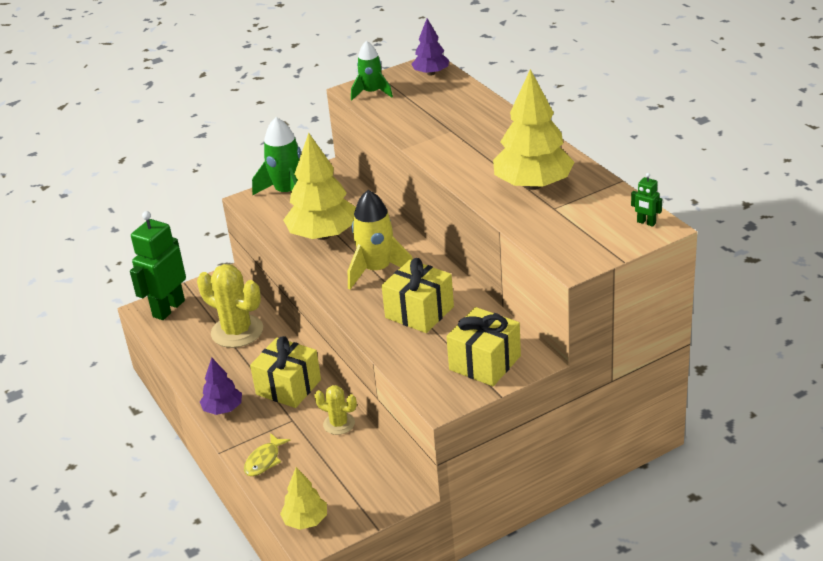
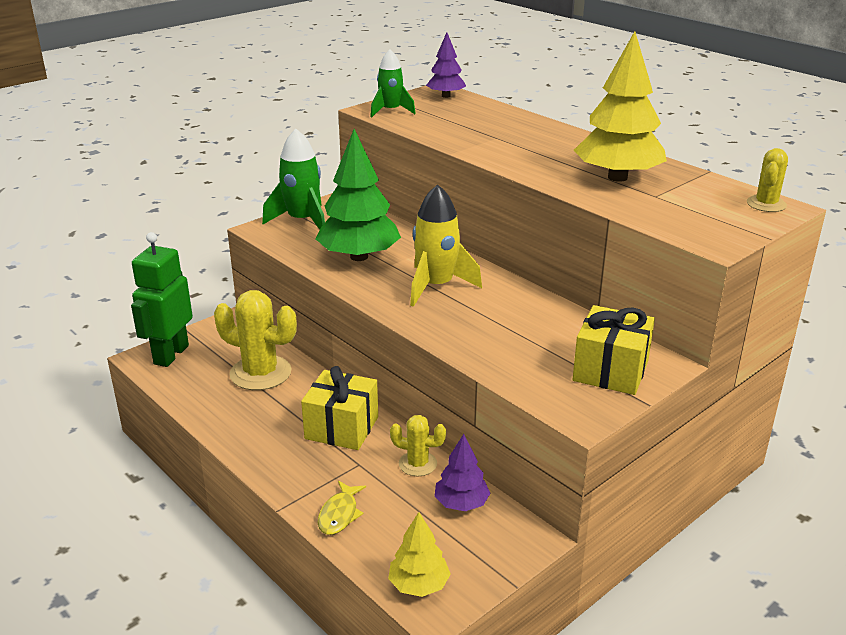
camera: 15 degrees left, 5 degrees down
(223, 409) = (268, 458): purple tree -> purple tree (461, 503)
(323, 235) = (359, 256): yellow tree -> green tree
(419, 312) = (506, 324): yellow gift -> none
(646, 223) = (766, 204): green robot -> yellow cactus

